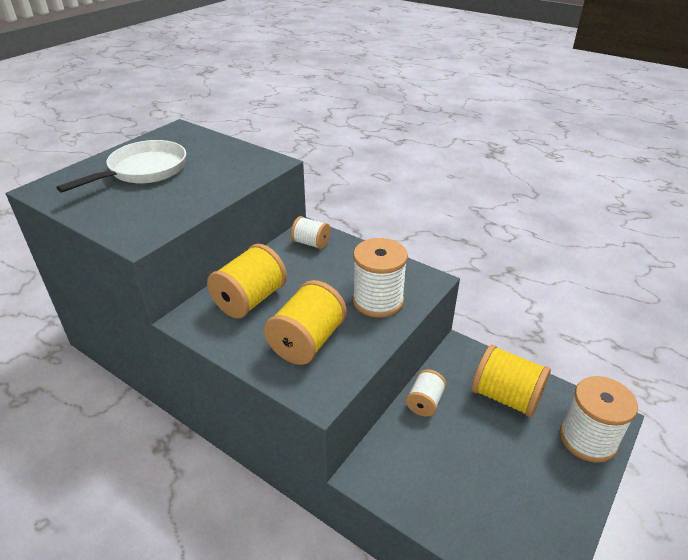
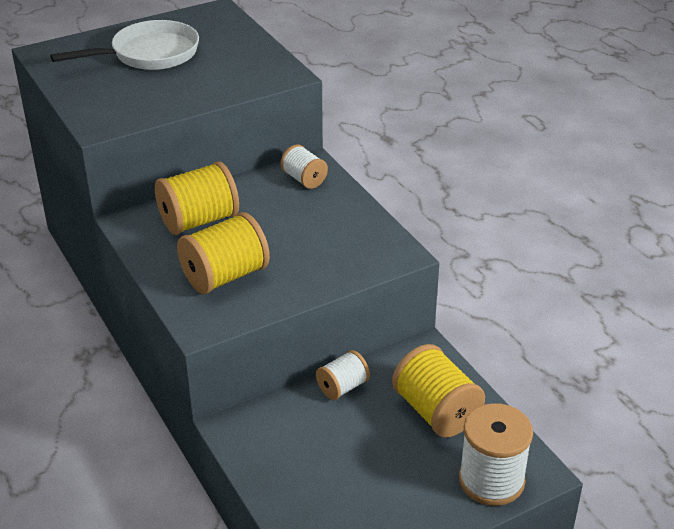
camera: 25 degrees right, 0 degrees up
(378, 301) = (327, 259): white spool -> none

